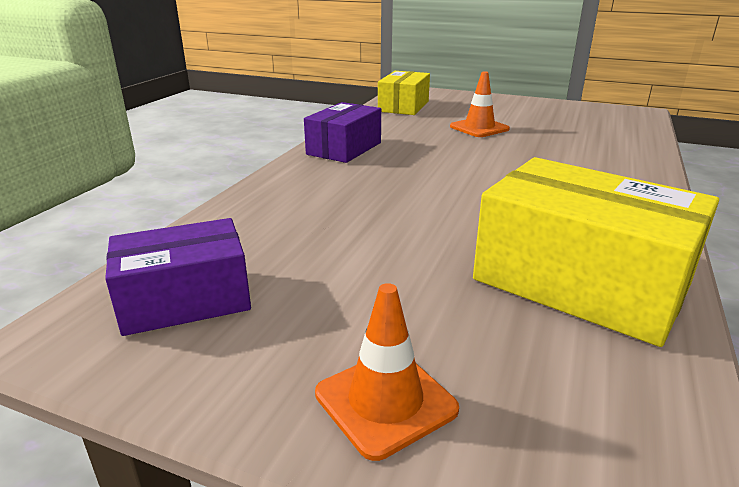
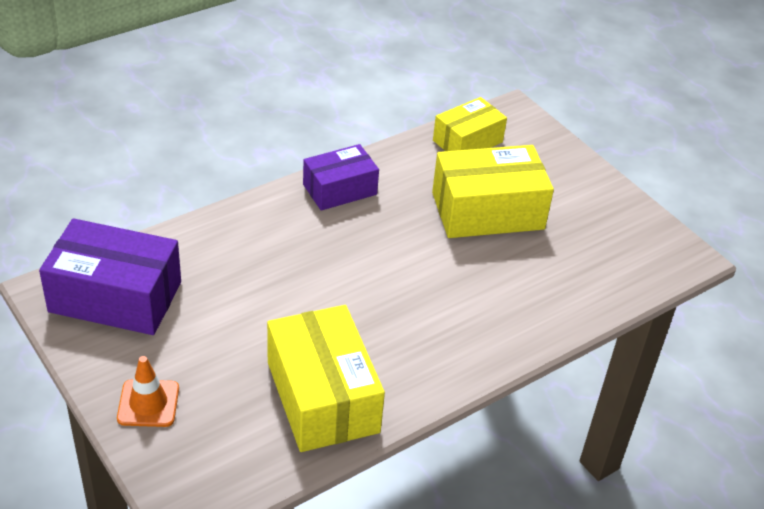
camera: 30 degrees right, 15 degrees up
(185, 299) = (115, 297): purple box -> purple box, size x1.59
(479, 128) = (487, 211): orange traffic cone -> yellow box

